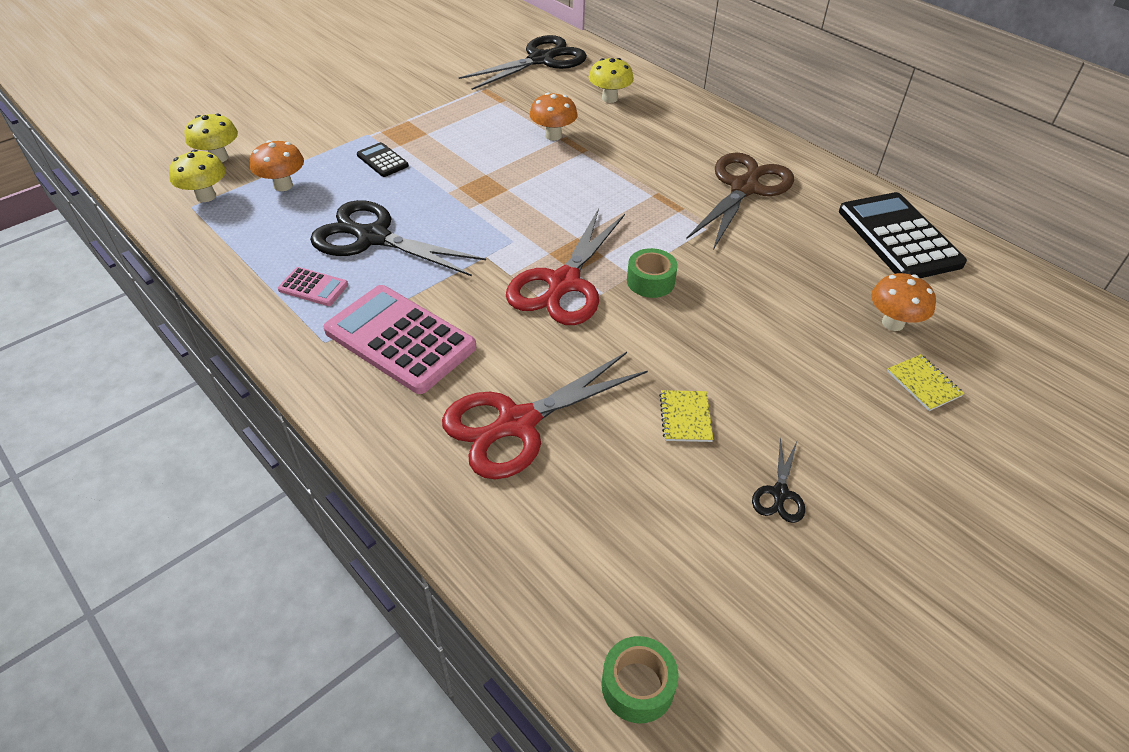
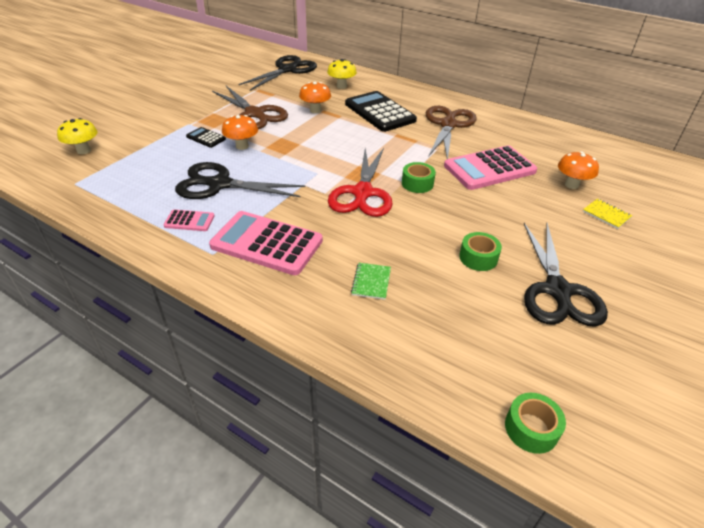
camera: 15 degrees left, 5 degrees down
(206, 196) = (83, 176): yellow mushroom -> none
(283, 185) = (140, 161): orange mushroom -> orange mushroom (242, 146)
(464, 131) = (255, 114): none -> brown scissors
(516, 424) = (371, 282): red scissors -> green notebook
(685, 417) = (478, 258): yellow notebook -> green tape
(773, 274) = (489, 169): none -> pink calculator
(779, 494) = (558, 291): black scissors -> black scissors, size x2.24
(898, 237) = (550, 139): black calculator -> black calculator (379, 112)

